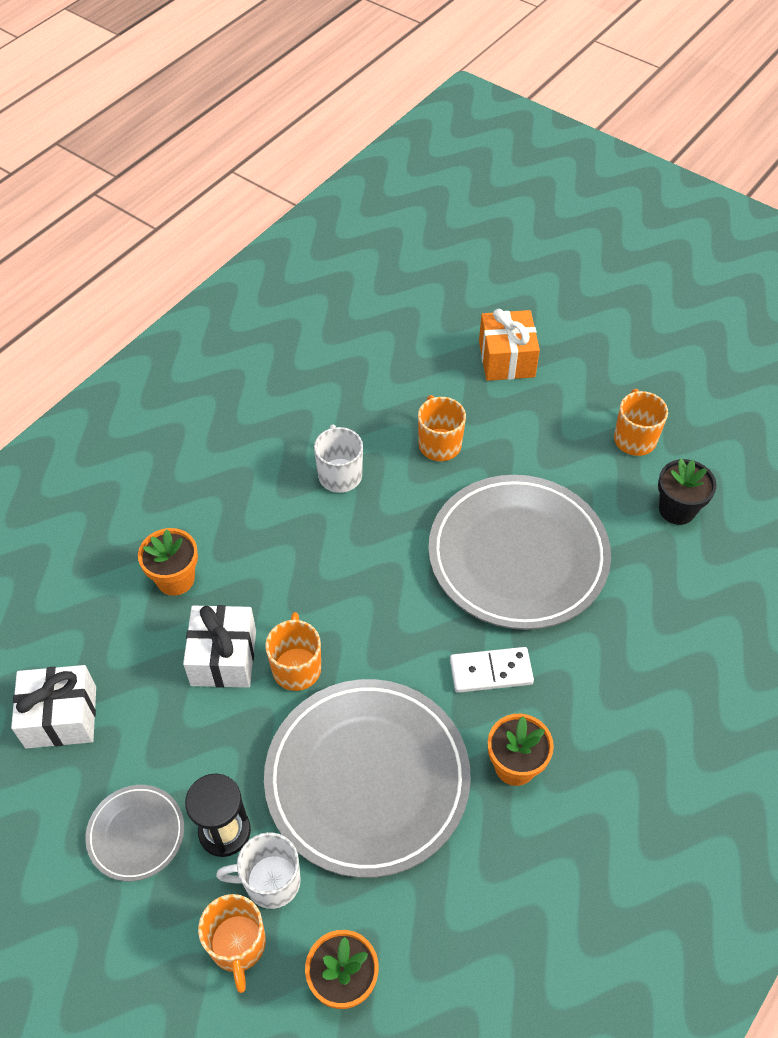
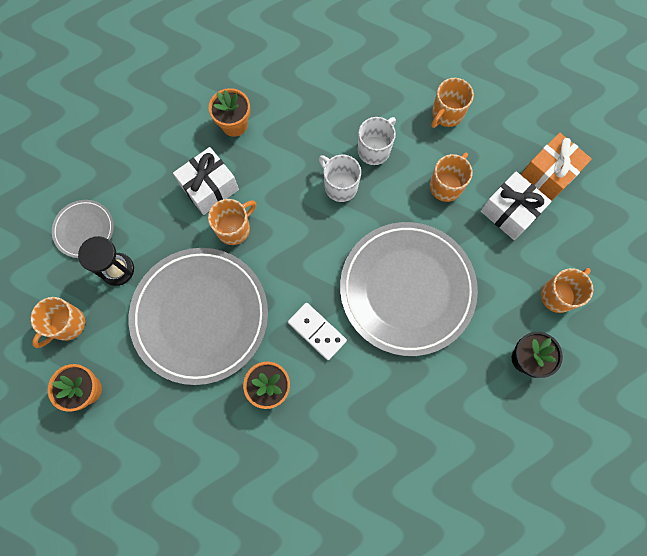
camera: 50 degrees right, 20 degrees up
(61, 717) = (114, 141): white gift -> white gift (509, 212)
(270, 881) = (109, 313): white mug -> white mug (340, 186)
(364, 390) = (446, 114): none -> orange mug

